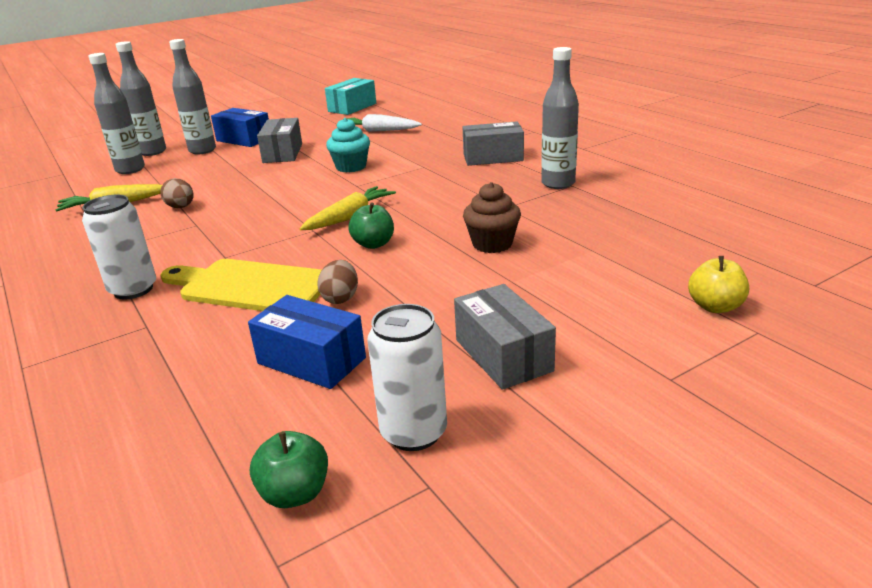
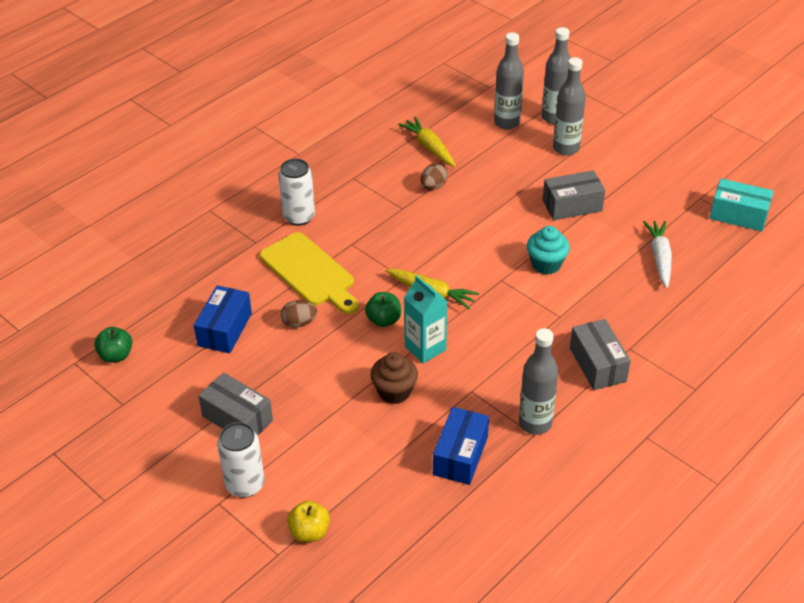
camera: 75 degrees right, 15 degrees up
(244, 139) = (604, 165): blue box -> blue box (460, 456)
(250, 286) = (309, 272): yellow cutting board -> yellow cutting board turned 135 degrees clockwise
(414, 432) = (162, 390): white can -> white can (245, 484)
(432, 225) = (425, 348): none -> turquoise carton
(503, 355) = (237, 418): grey box -> grey box turned 75 degrees clockwise

